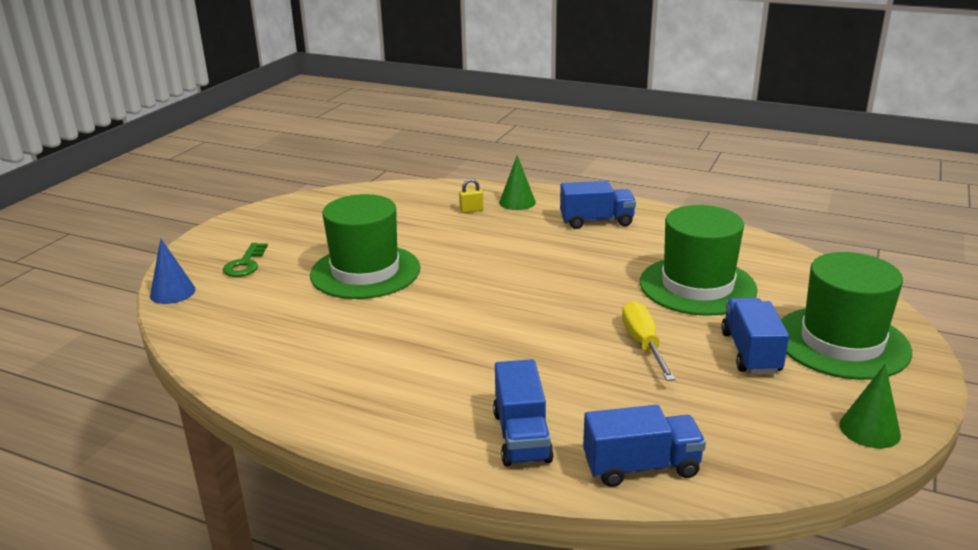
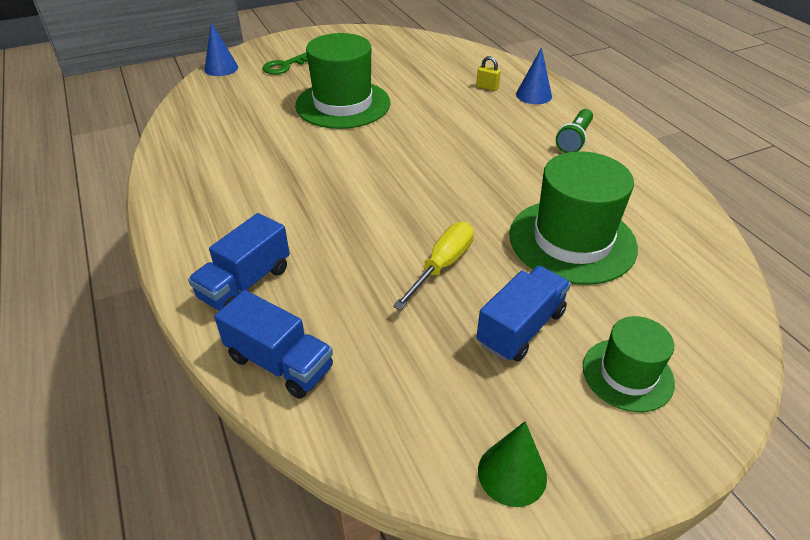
camera: 40 degrees right, 15 degrees up
(517, 202) = (533, 95): green cone -> blue cone
(596, 221) = (574, 140): blue truck -> green flashlight
(841, 342) = (627, 374): green hat -> green hat, size x0.57

